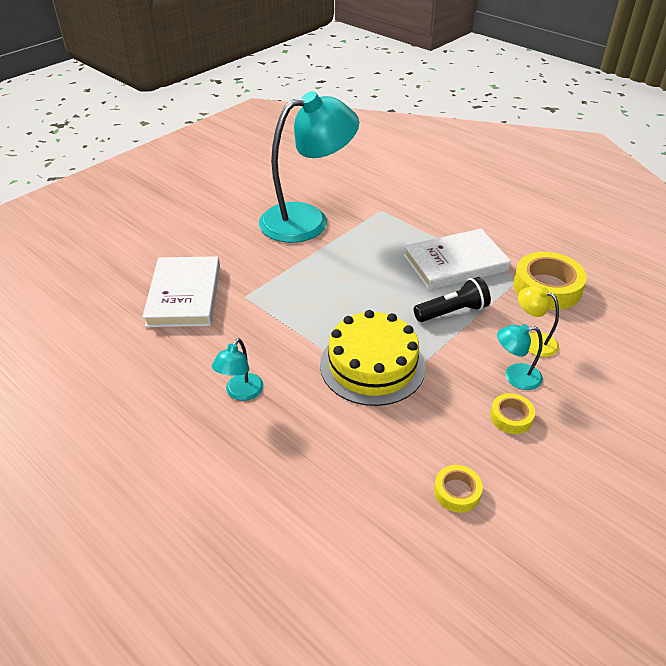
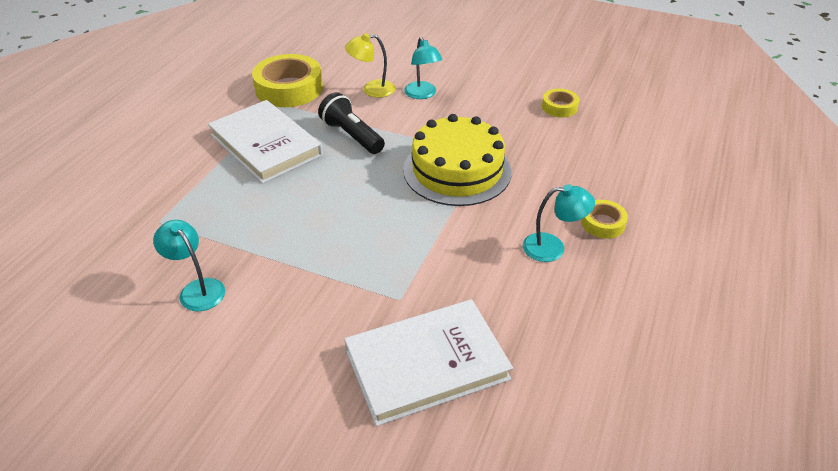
camera: 110 degrees left, 0 degrees up
(307, 220) = (197, 289): turquoise lamp -> turquoise lamp, size x0.42
(511, 417) = (469, 92): yellow tape -> yellow tape (603, 223)
(533, 341) = (372, 89): yellow lamp -> yellow lamp turned 60 degrees clockwise

